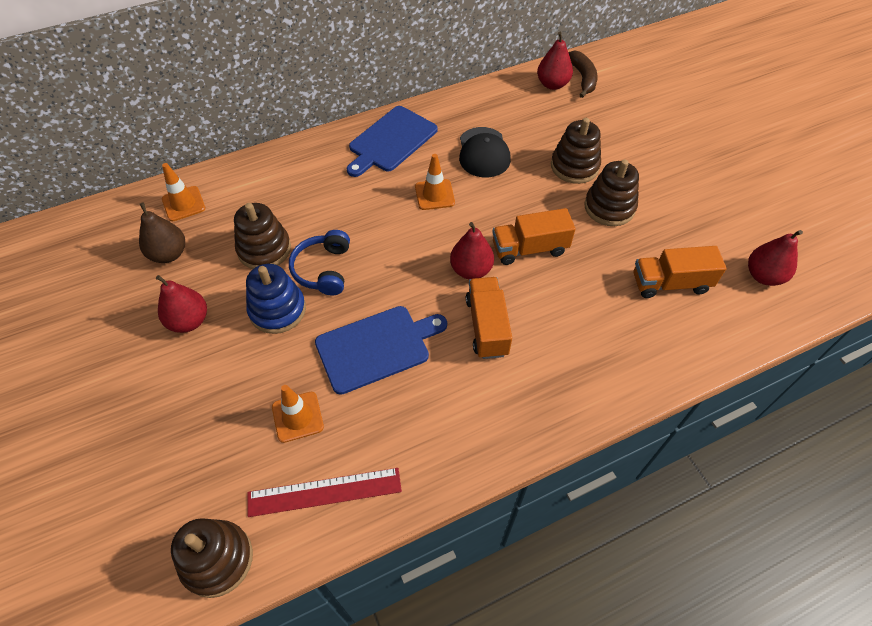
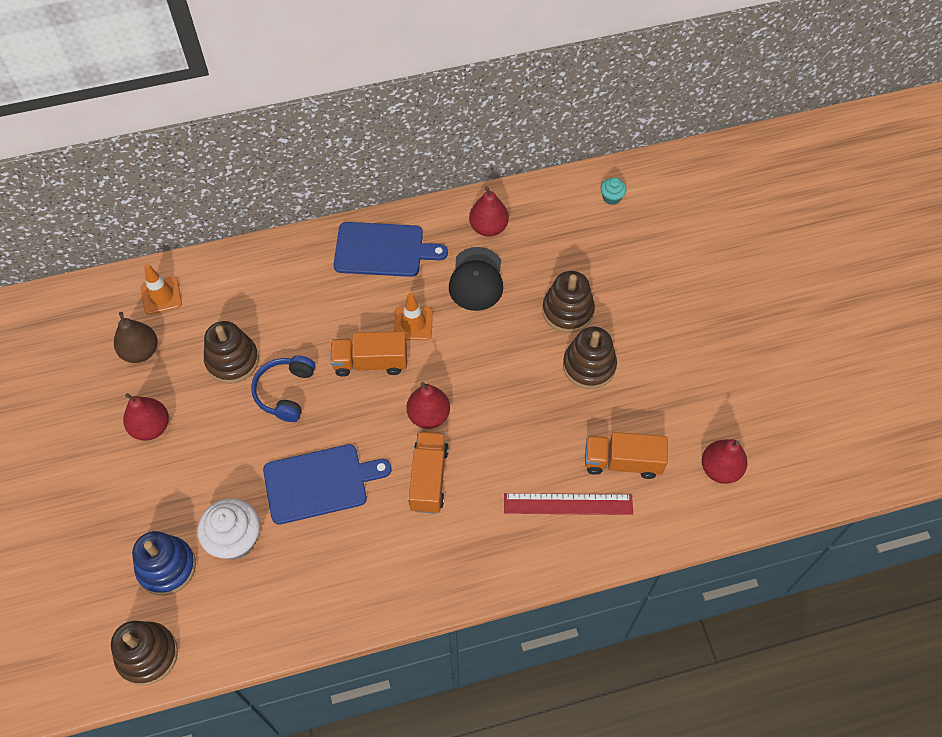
camera: 10 degrees right, 5 degrees up
(277, 310) = (234, 429): blue stacking toy -> blue stacking toy (166, 567)
(297, 417) = (235, 539): orange traffic cone -> white cupcake
(324, 492) = (247, 612): red ruler -> red ruler (568, 504)
(391, 141) = (383, 250): blue cutting board -> blue cutting board turned 135 degrees counterclockwise
(529, 248) = (493, 401): orange truck -> orange truck (370, 362)
(552, 84) = (575, 201): red pear -> red pear (488, 227)
(583, 78) = (611, 197): brown banana -> turquoise cupcake

